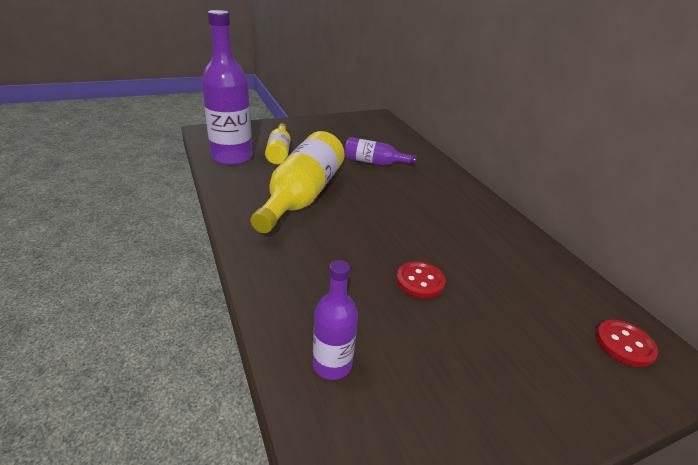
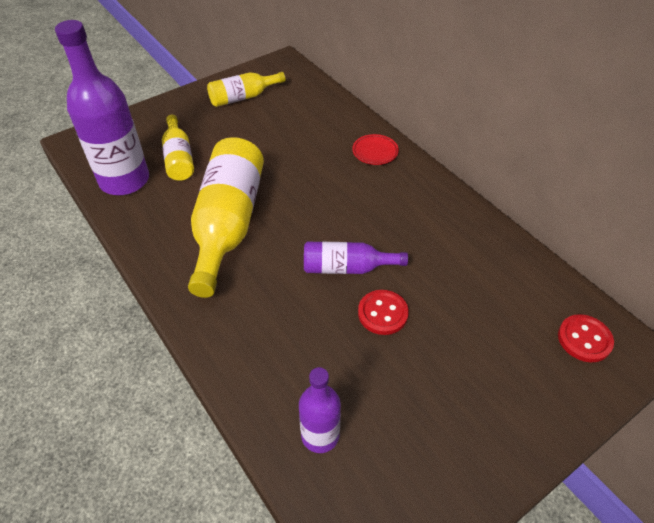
camera: 10 degrees left, 15 degrees up
(342, 128) = (243, 97): none -> yellow bottle
(374, 162) = (296, 148): purple bottle -> purple bottle (347, 268)
(438, 175) = (375, 152): none -> red plate

